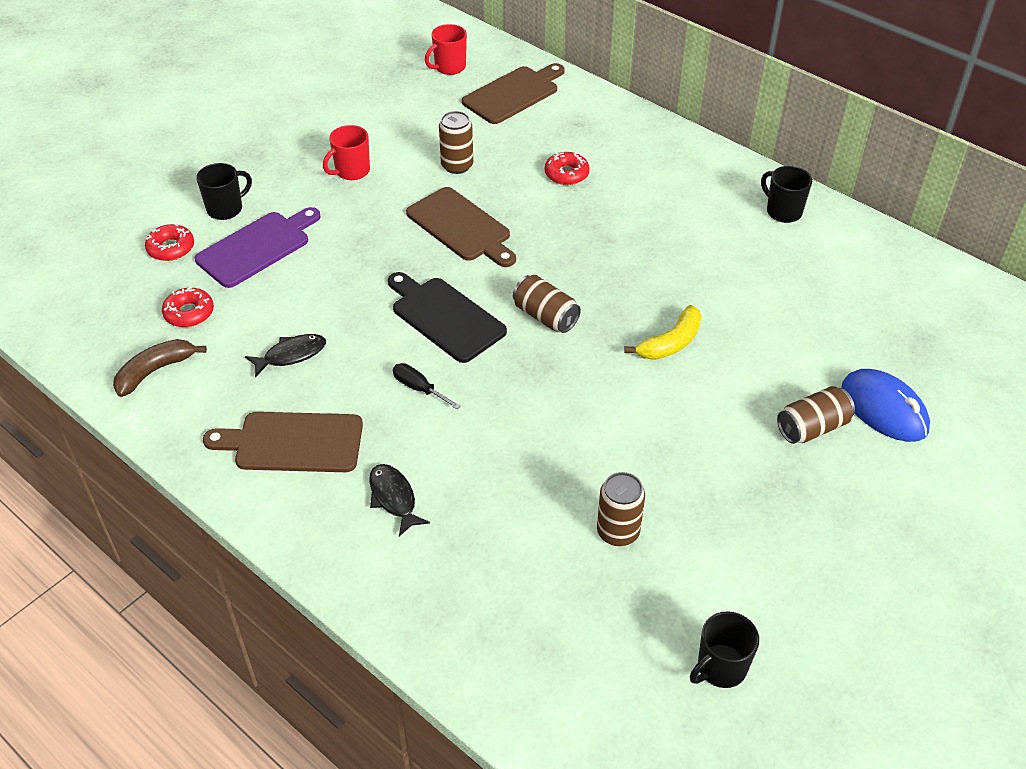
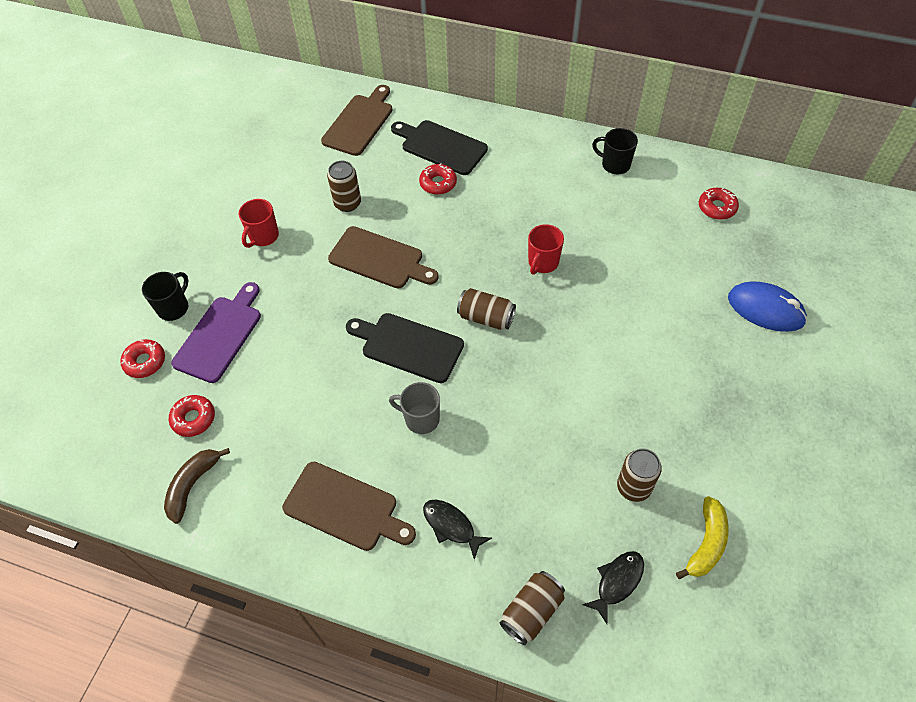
camera: 20 degrees left, 10 degrees up
(291, 355) = (301, 427): black fish -> black fish (617, 582)
(293, 443) = (345, 507): brown cutting board -> brown cutting board turned 135 degrees counterclockwise
(419, 388) = (421, 419): black screwdriver -> grey mug
(449, 67) = (295, 113): red mug -> red mug (543, 263)
(590, 140) = (441, 146): none -> black cutting board
(671, 343) = (590, 307): yellow banana -> yellow banana (706, 543)
(720, 668) = (761, 572): black mug -> none
(812, 427) = (725, 343): brown can -> brown can (531, 611)
(884, 289) = (717, 207): none -> red donut

